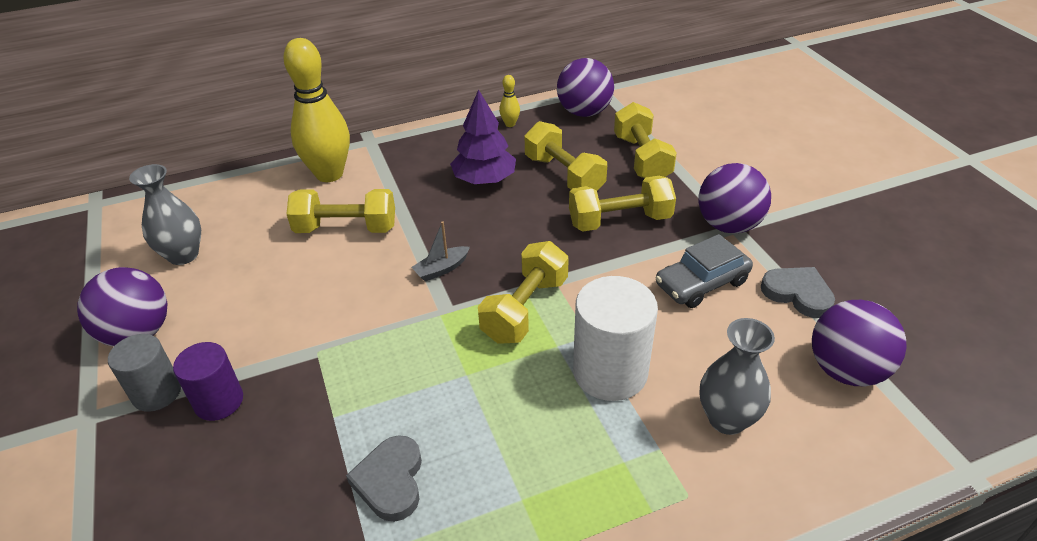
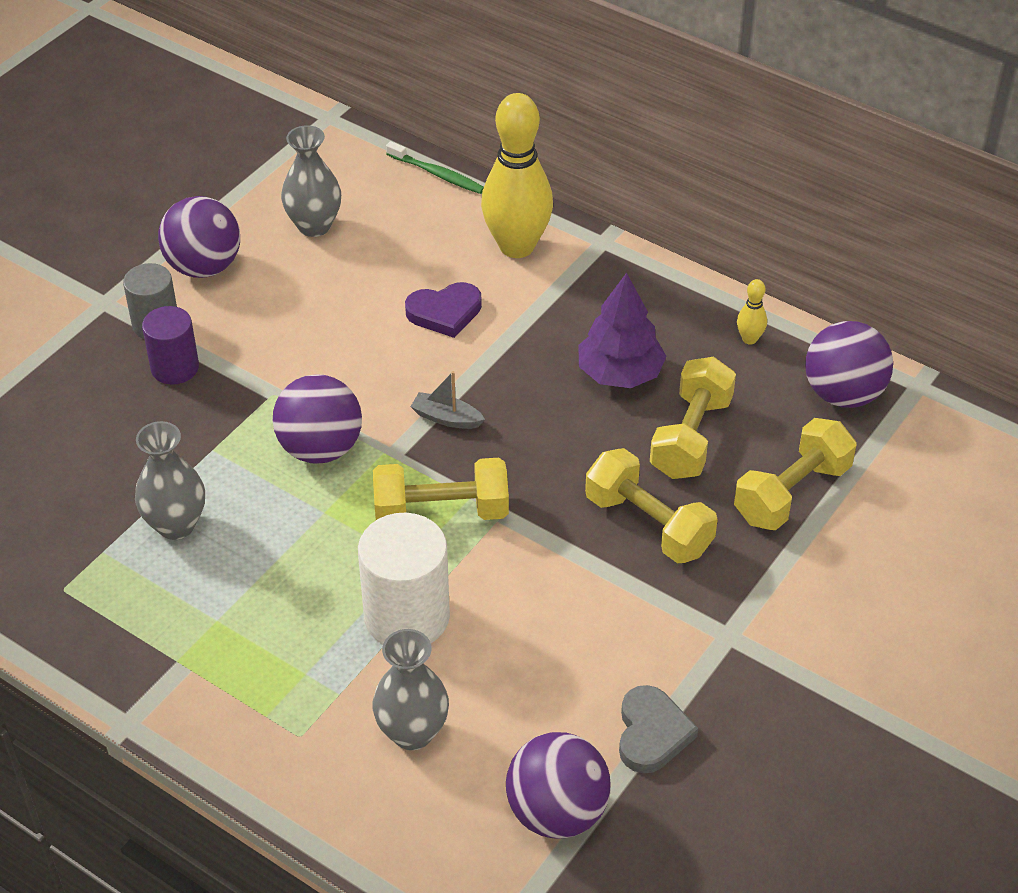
camera: 55 degrees right, 5 degrees up
(221, 179) = (437, 174): none -> green toothbrush
(346, 228) = (445, 312): yellow dumbbell -> purple heart
(390, 481) = (176, 525): grey heart -> grey vase
(702, 283) = (599, 640): grey car -> none
(728, 225) = (727, 627): purple ball -> purple ball (320, 448)

